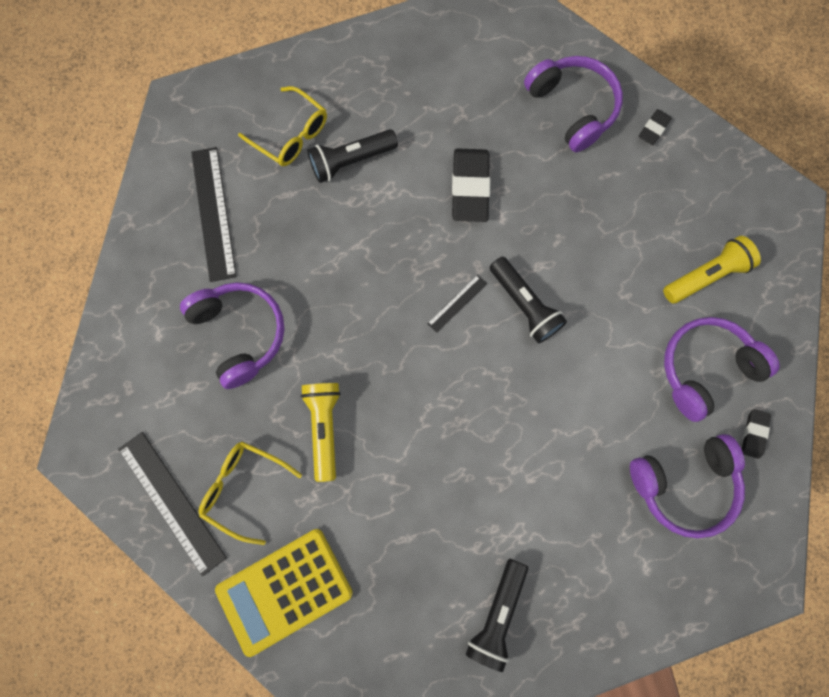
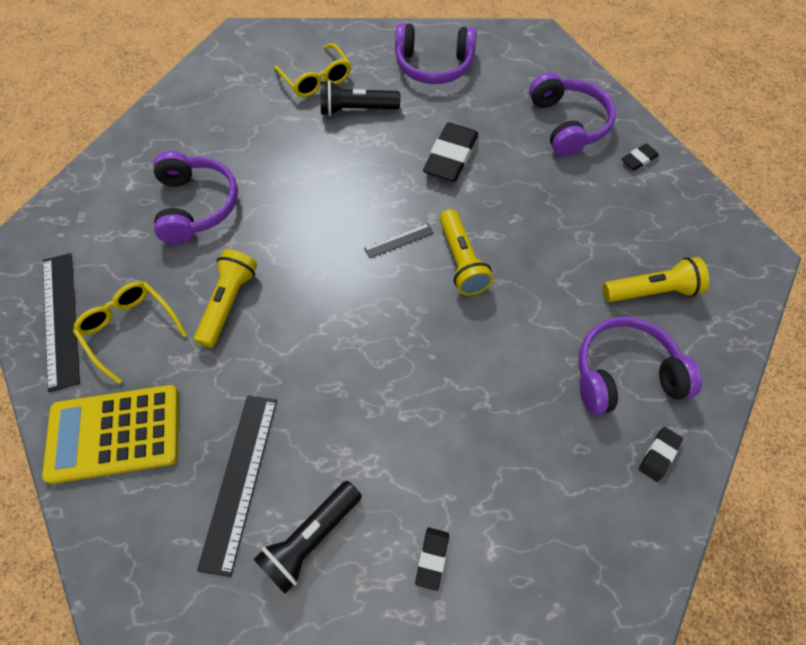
camera: 20 degrees right, 15 degrees down
(214, 213) = (224, 114): black ruler -> black ruler (240, 480)
(524, 305) = (461, 261): black flashlight -> yellow flashlight
(601, 591) = (432, 558): none -> black eraser
(684, 485) = (564, 479): purple headphones -> purple headphones (433, 66)

